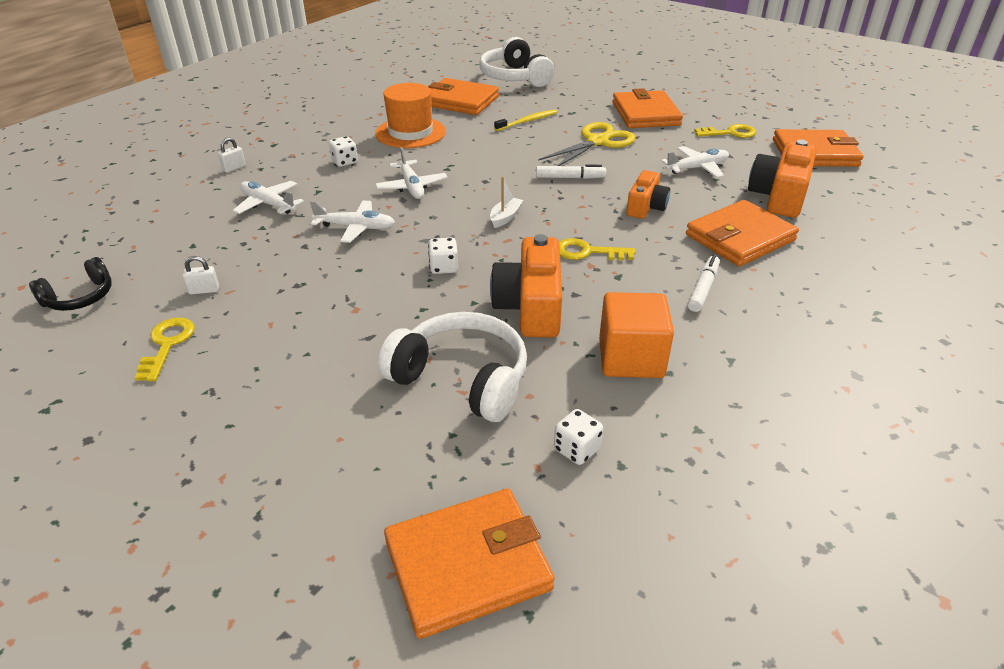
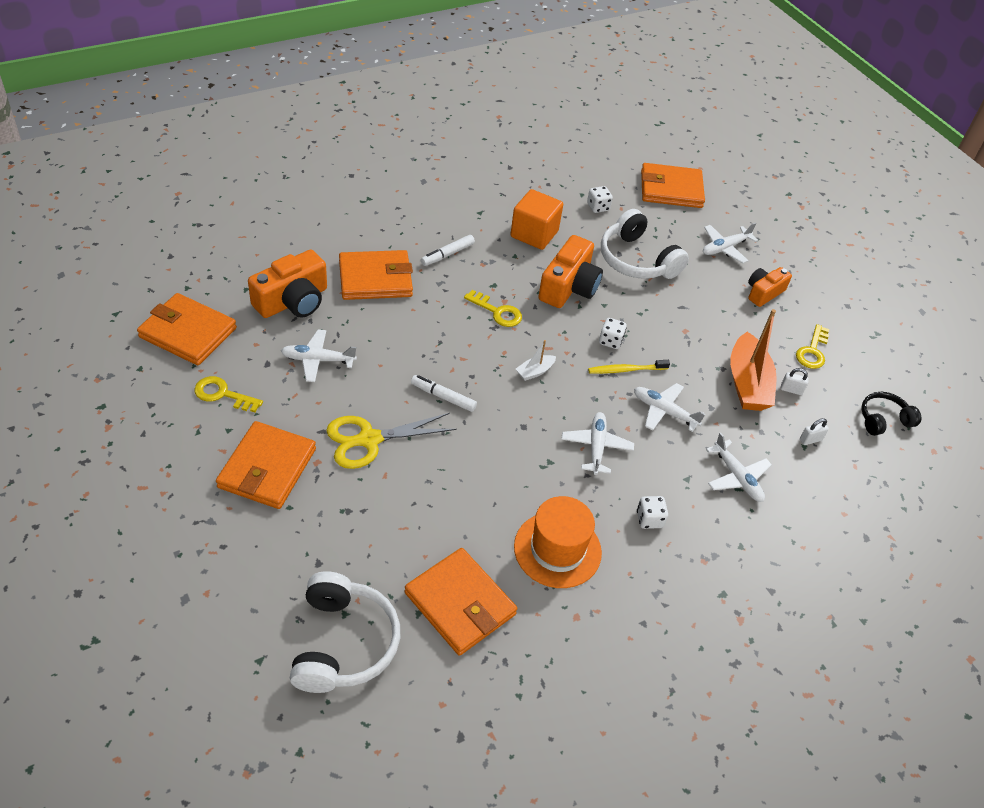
camera: 160 degrees left, 10 degrees up
(234, 168) = (769, 559): white padlock -> white padlock (810, 440)
(262, 279) = (747, 383): none -> orange boat
(321, 463) = (725, 248): none -> white plane
(528, 121) = (410, 514): yellow toothbrush -> yellow toothbrush (626, 370)
(646, 207) = (411, 335): orange camera -> orange camera (763, 293)

